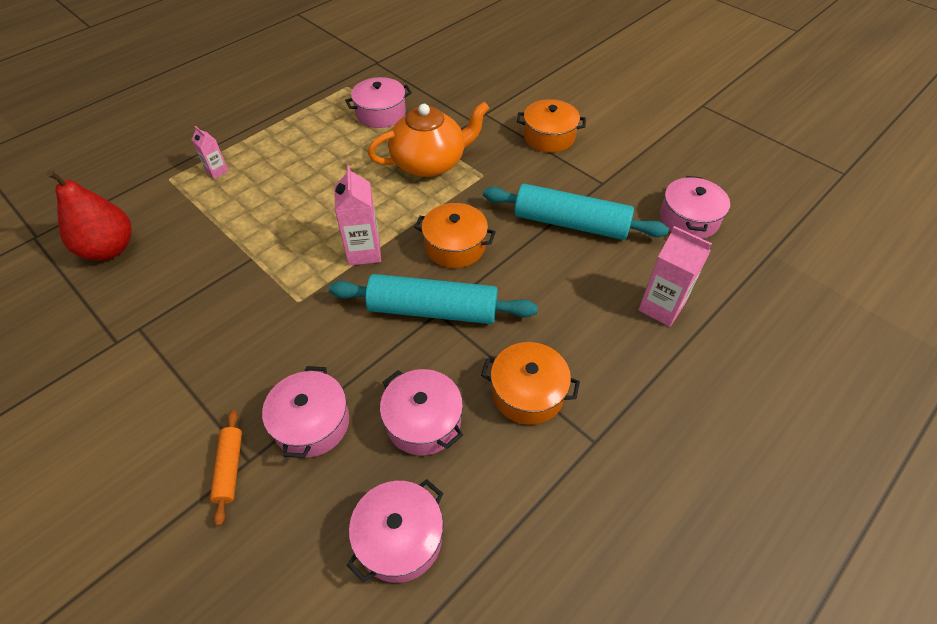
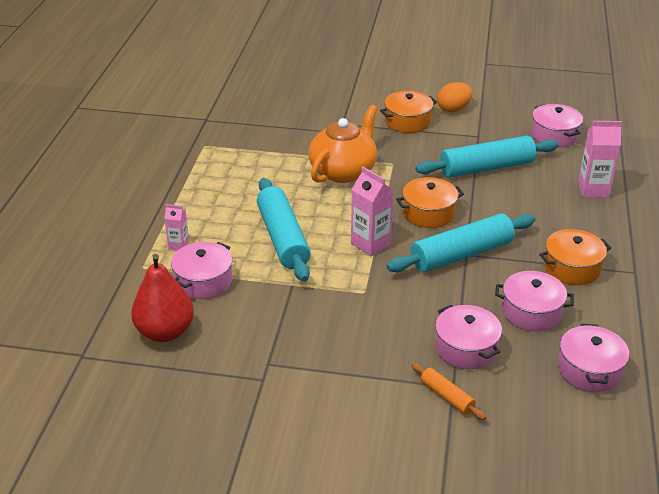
camera: 35 degrees left, 15 degrees down
(300, 206) = (283, 238): none -> turquoise rolling pin
(381, 113) = (260, 154): pink pot -> pink pot (203, 281)
(610, 142) = (453, 109): none -> orange egg

